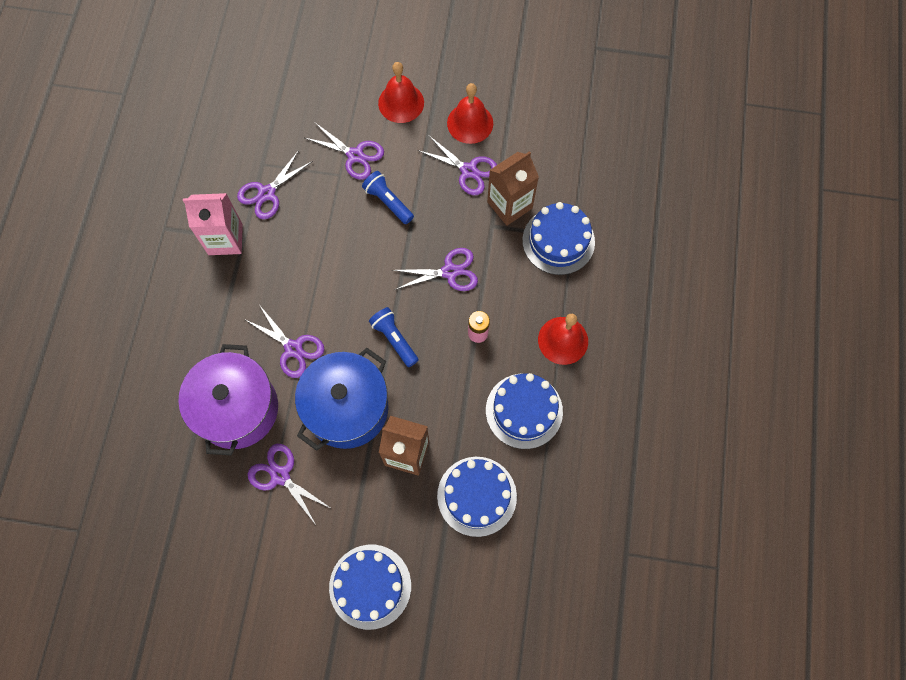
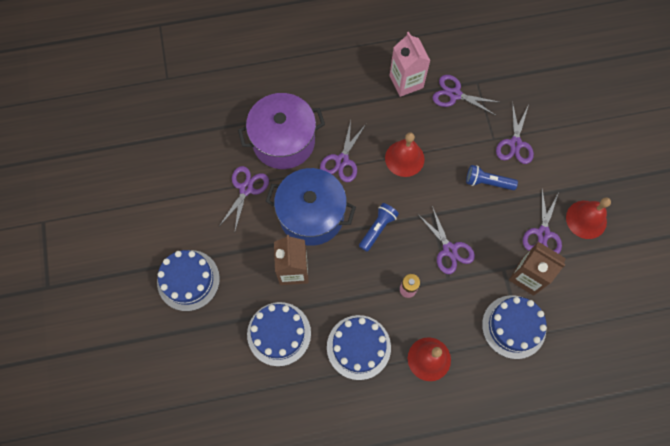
camera: 70 degrees right, 0 degrees up
(388, 202) = (487, 182): blue flashlight -> blue flashlight turned 105 degrees counterclockwise
(401, 103) = (577, 160): red bell -> red bell (404, 158)

